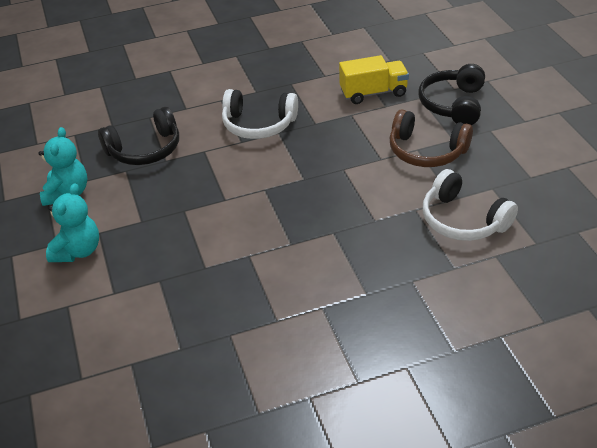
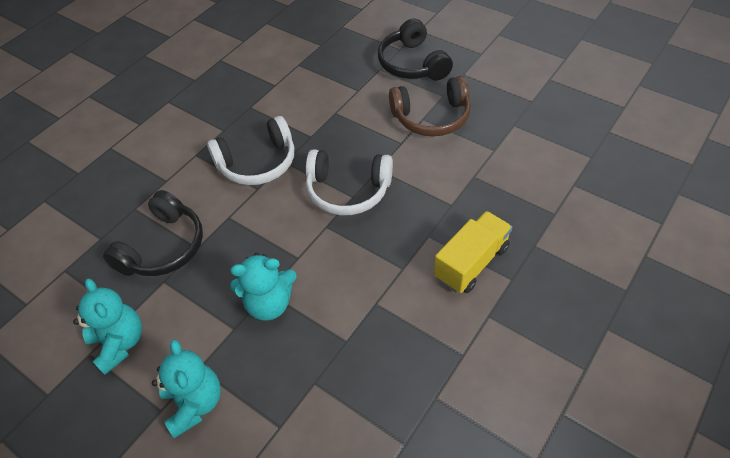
camera: 35 degrees left, 10 degrees up
(178, 218) = (269, 303): none -> turquoise teddy bear
(373, 93) = (335, 83): yellow truck -> yellow truck (471, 263)
(463, 220) = (520, 166): white headphones -> white headphones (348, 190)

